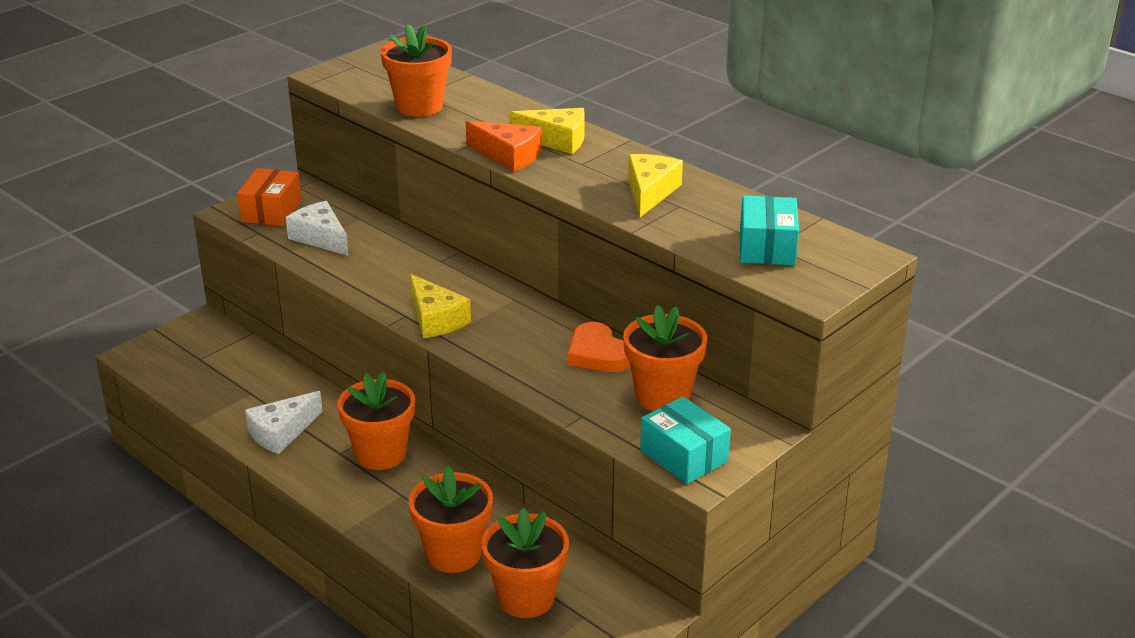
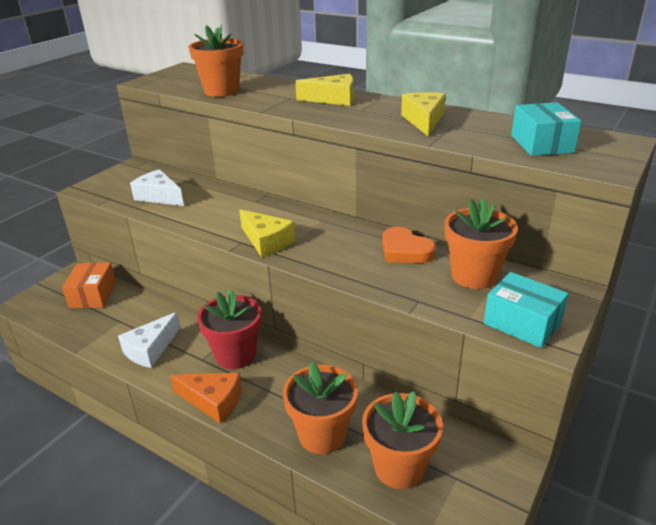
camera: 10 degrees left, 0 degrees up
(271, 211) = (117, 184): orange box -> orange box (93, 295)
(381, 454) = (235, 355): orange flower pot -> red flower pot
(508, 156) = (302, 111): orange cheese -> orange cheese (213, 401)

